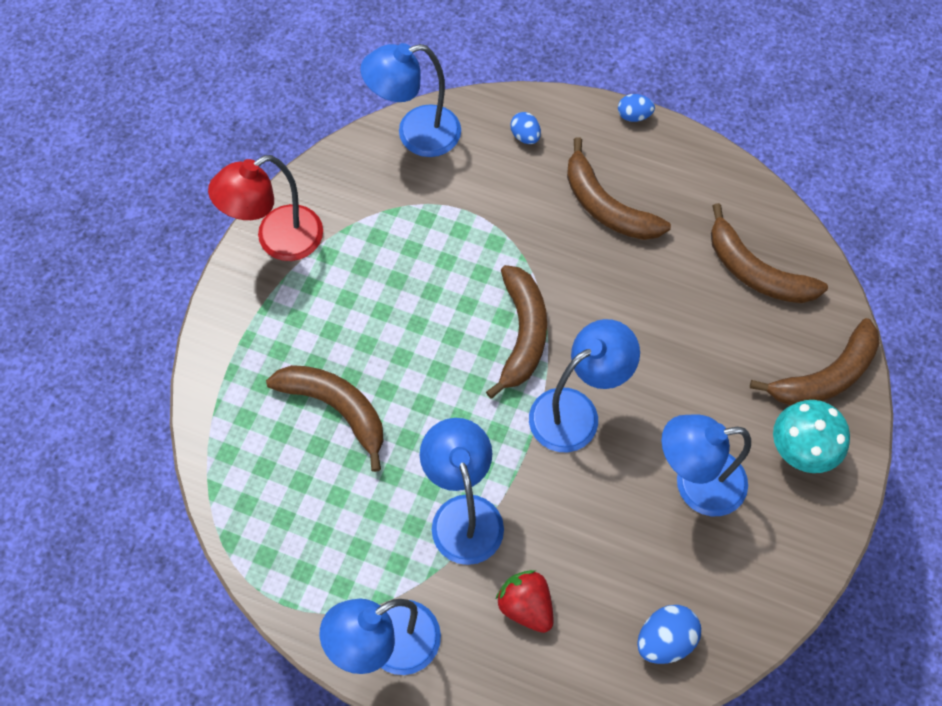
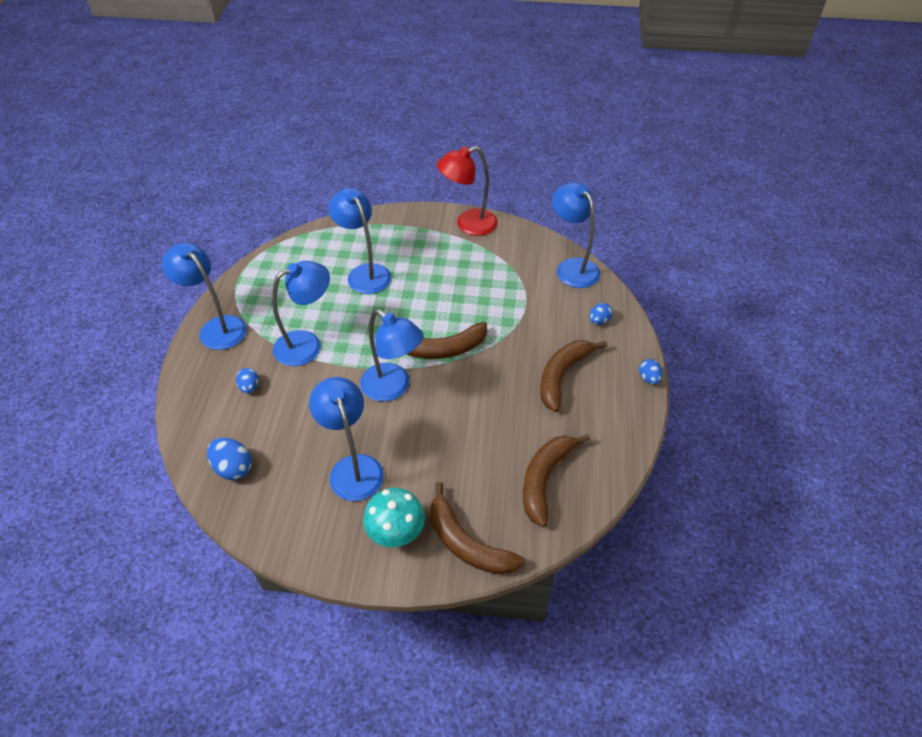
camera: 75 degrees right, 15 degrees down
(277, 240) = (468, 224): red lamp -> red lamp turned 60 degrees counterclockwise
(336, 408) = (364, 273): brown banana -> blue lamp
(526, 605) = (249, 387): red strawberry -> blue egg

